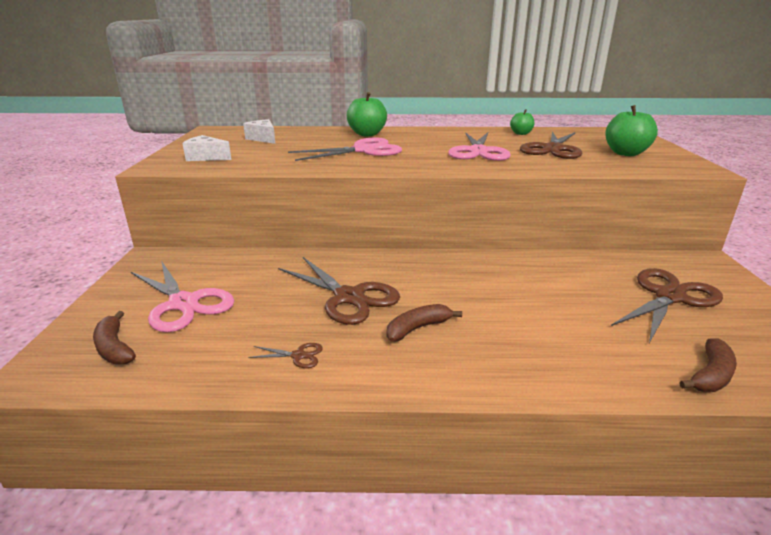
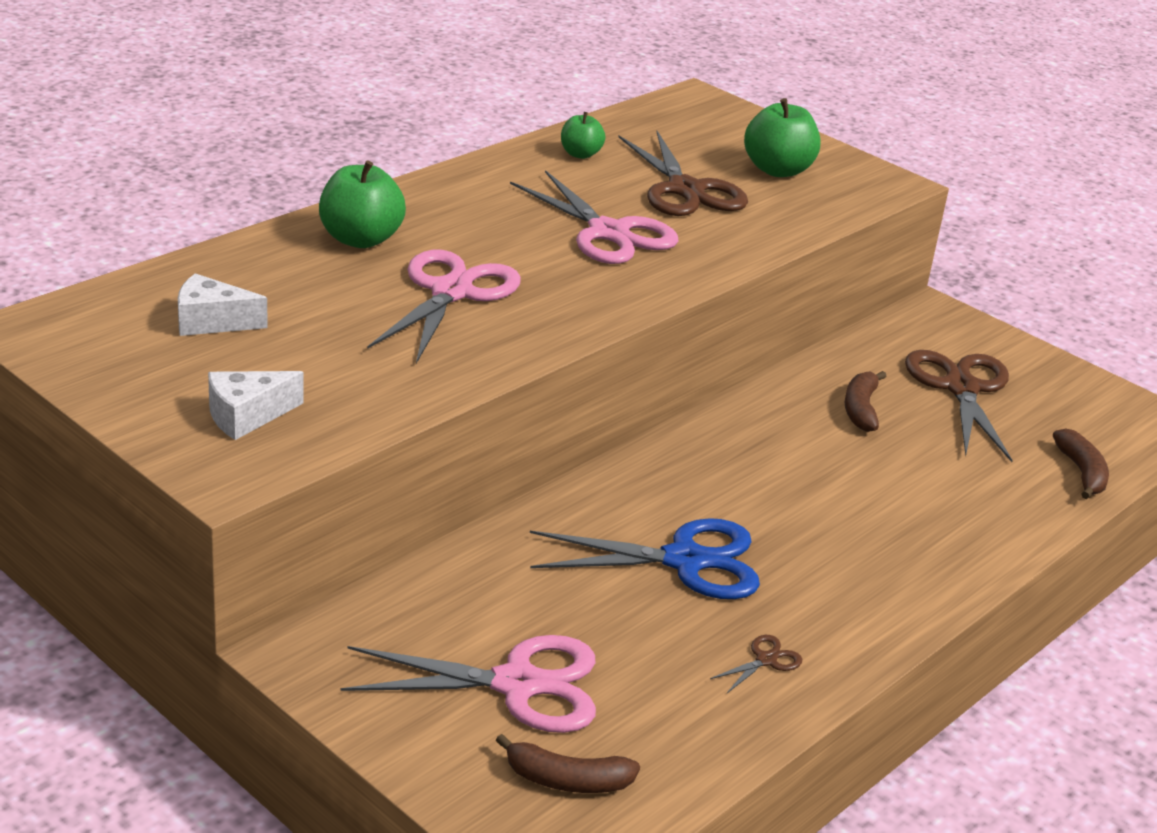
camera: 50 degrees left, 5 degrees up
(348, 297) = (684, 561): brown scissors -> blue scissors
(418, 328) = (815, 559): brown banana -> brown banana (861, 409)

